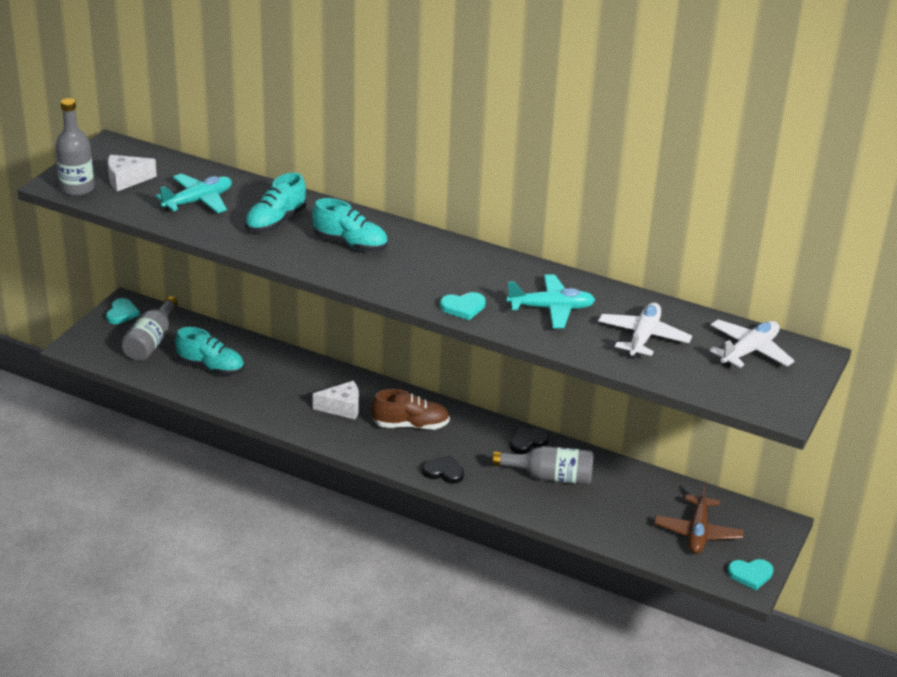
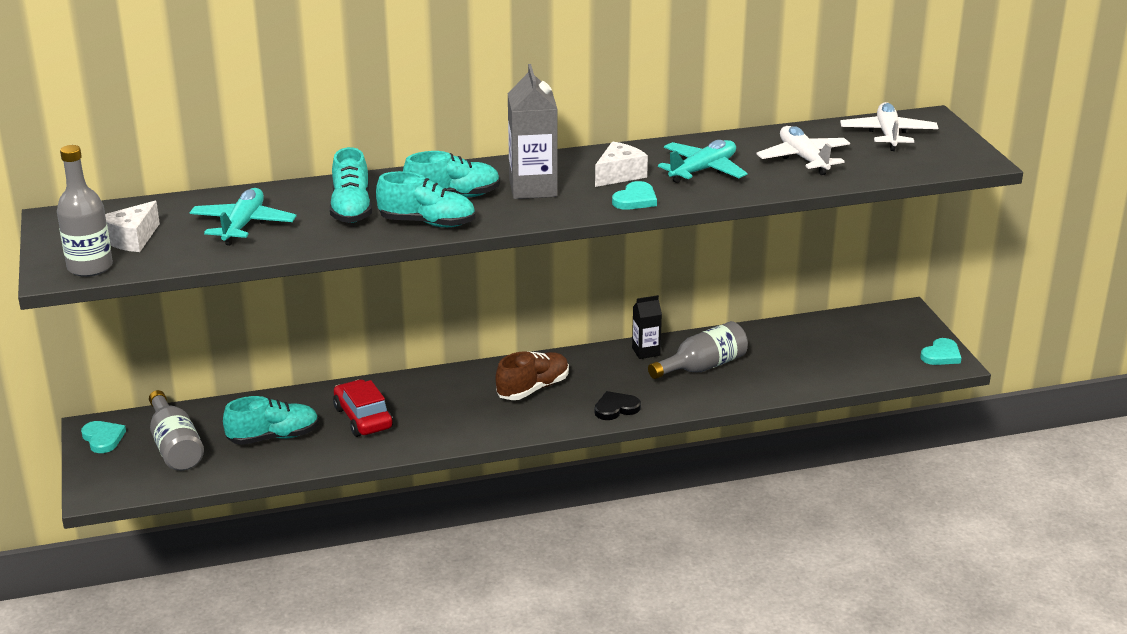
camera: 40 degrees left, 5 degrees down
(278, 384) = (363, 418): none -> red car
(303, 255) = (427, 223): none -> turquoise shoe
(342, 408) = (452, 406): white cheese -> white cheese (619, 175)
(411, 263) = (533, 188): none -> grey carton
(527, 442) = (646, 352): black heart -> black carton
(697, 532) = (864, 347): brown plane -> none

